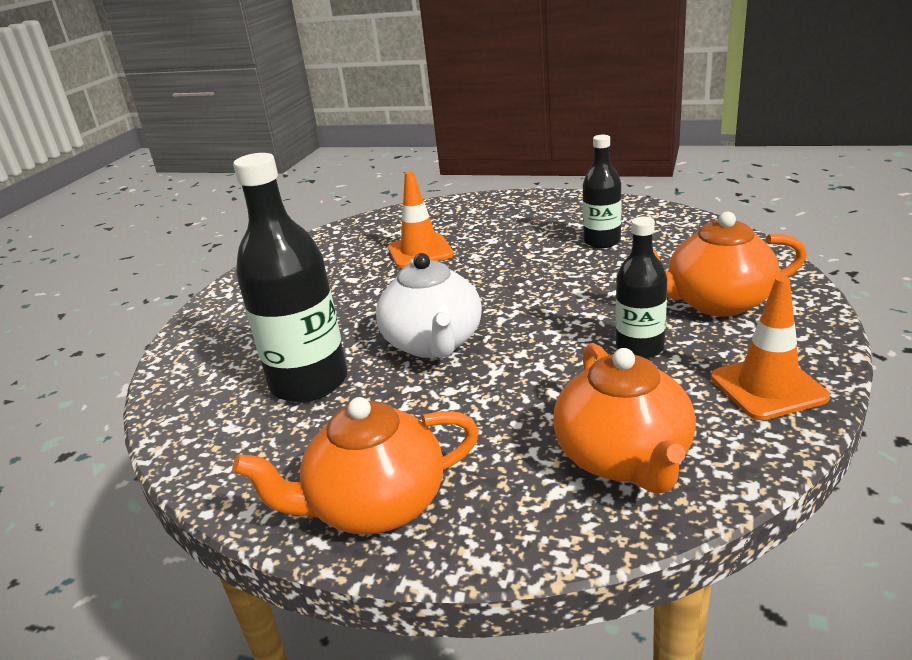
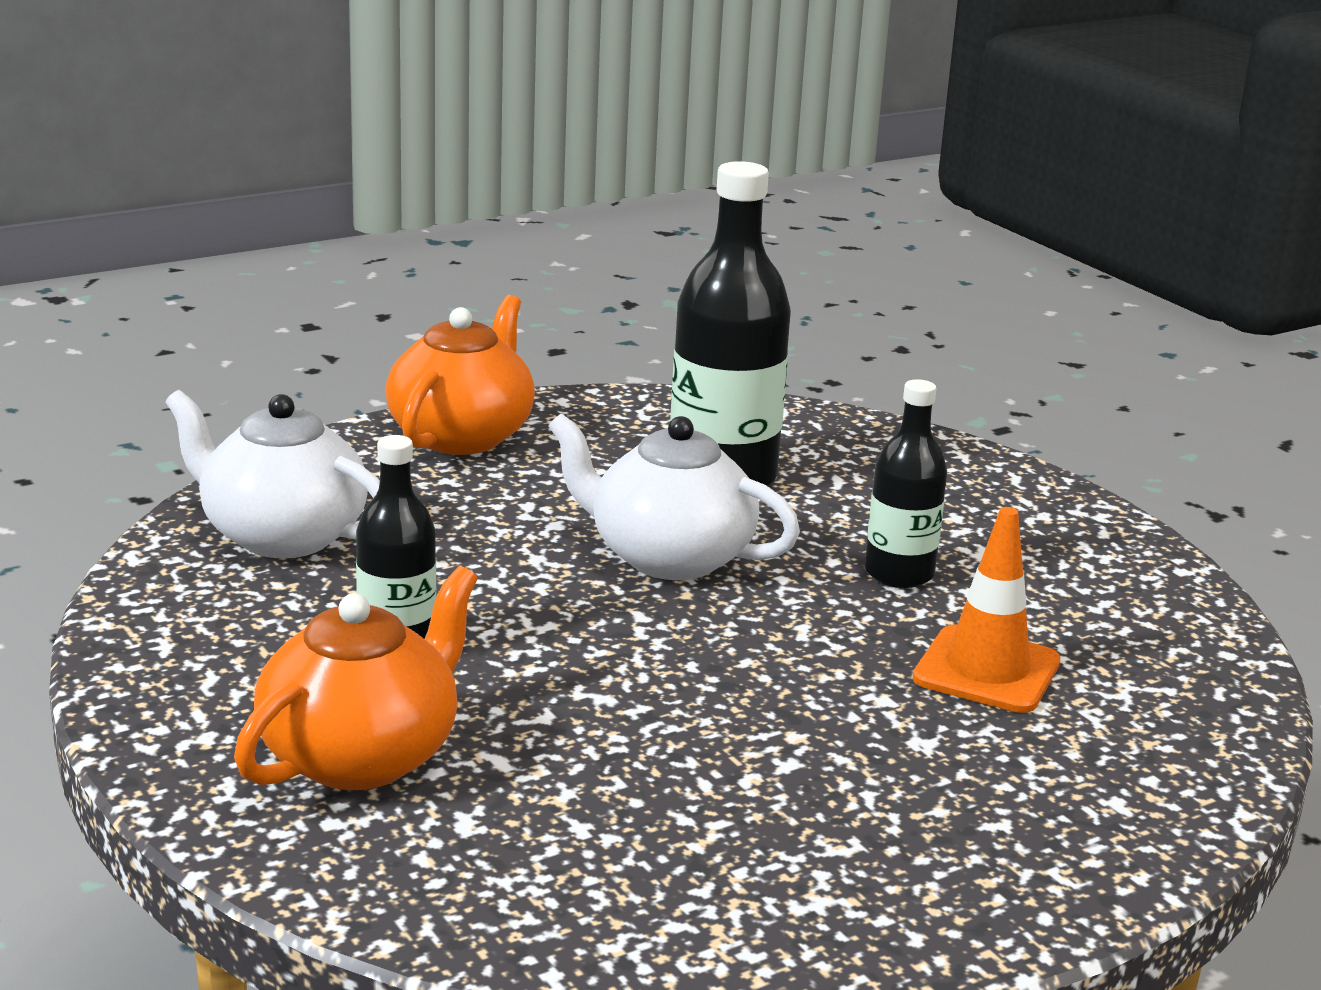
camera: 125 degrees right, 5 degrees down
(602, 241) = (718, 817): black bottle -> black bottle (899, 574)
(624, 459) = (281, 536): orange teapot -> white teapot
(768, 387) = (184, 654): orange traffic cone -> none

